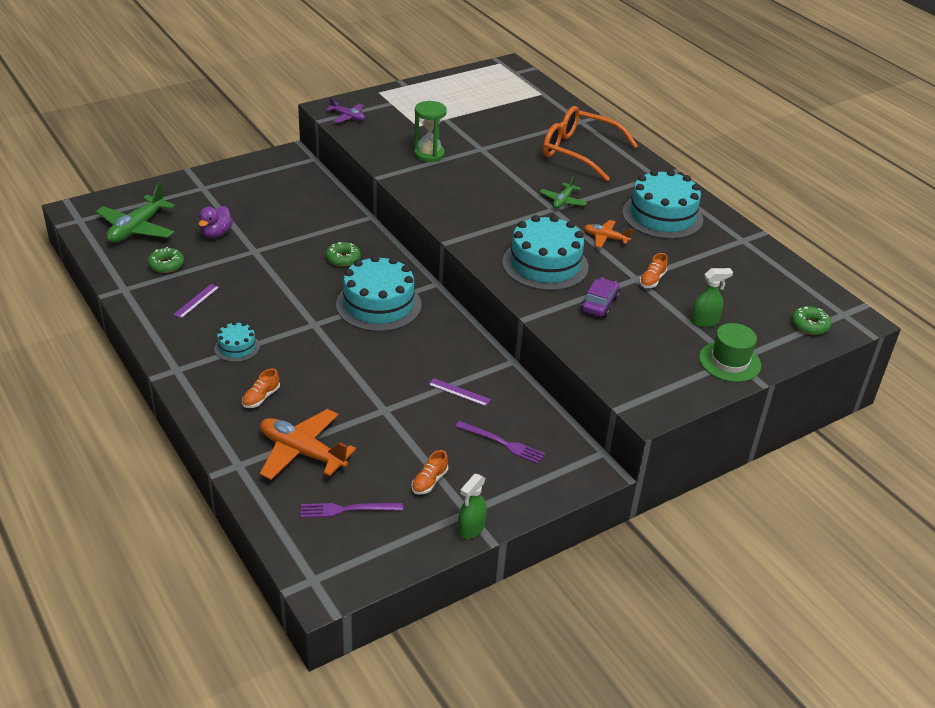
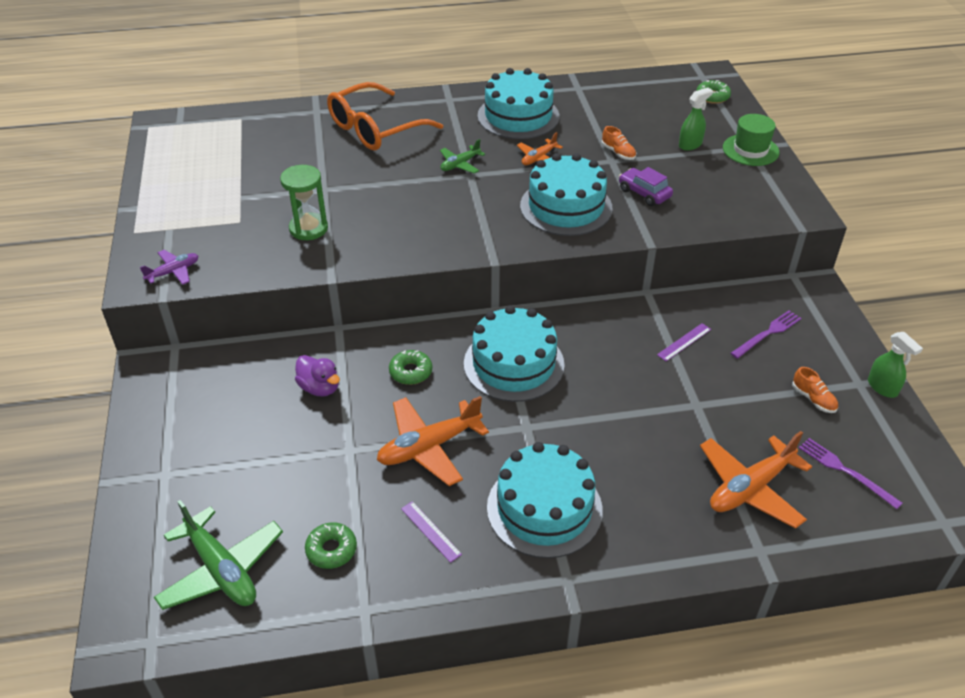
camera: 65 degrees left, 5 degrees up
(216, 233) = (287, 481): purple duck -> purple duck (320, 388)
(237, 347) = (544, 508): turquoise cake -> turquoise cake, size x2.01
(261, 397) = (647, 505): orange shoe -> none
(272, 283) = (429, 447): none -> orange plane
(347, 509) = (845, 471): purple fork -> purple fork turned 120 degrees clockwise
(563, 201) = (460, 164): green plane -> green plane turned 90 degrees clockwise
(704, 321) = (690, 144): green spray bottle -> green spray bottle turned 45 degrees clockwise

